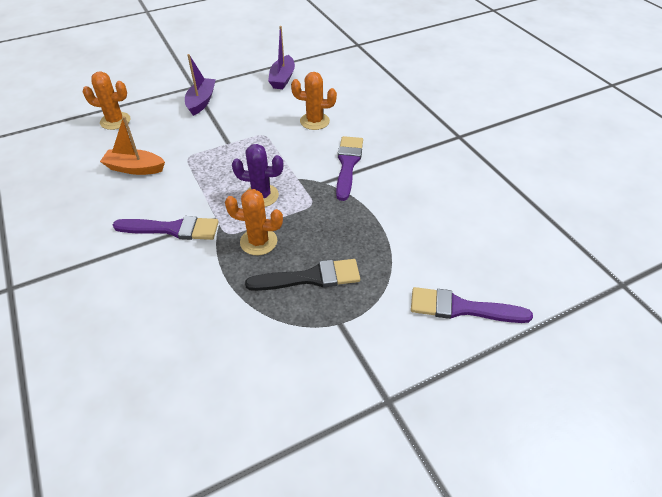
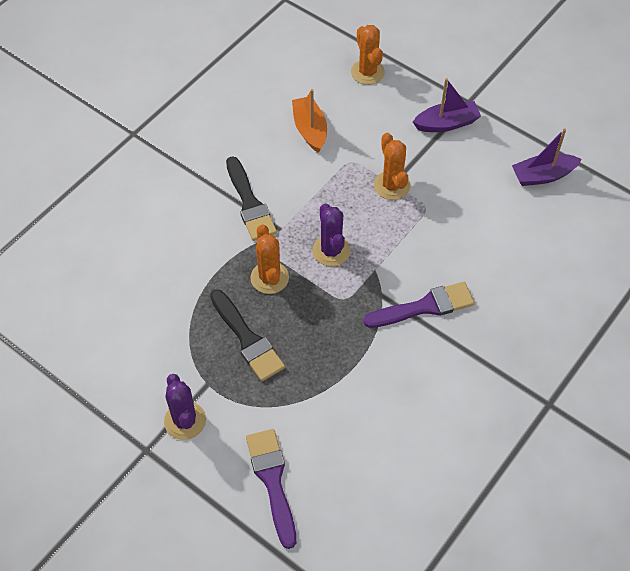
camera: 65 degrees right, 10 degrees up
(172, 229) = (250, 203): purple brush -> black brush
(314, 121) = (481, 244): orange cactus -> orange cactus (391, 185)
(370, 355) = (185, 421): none -> purple cactus

